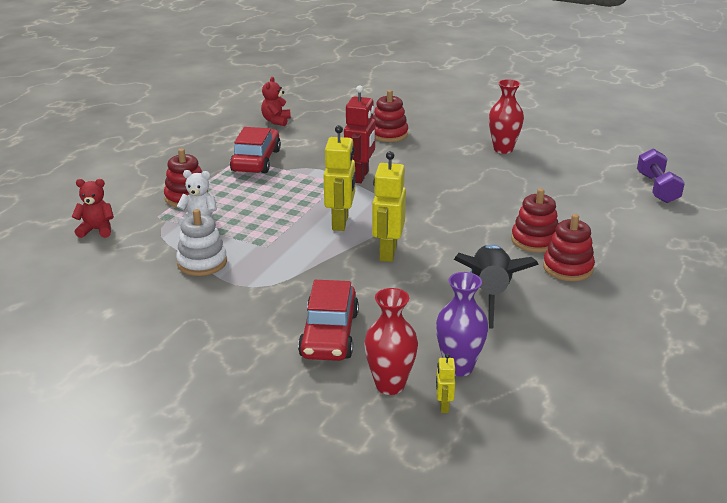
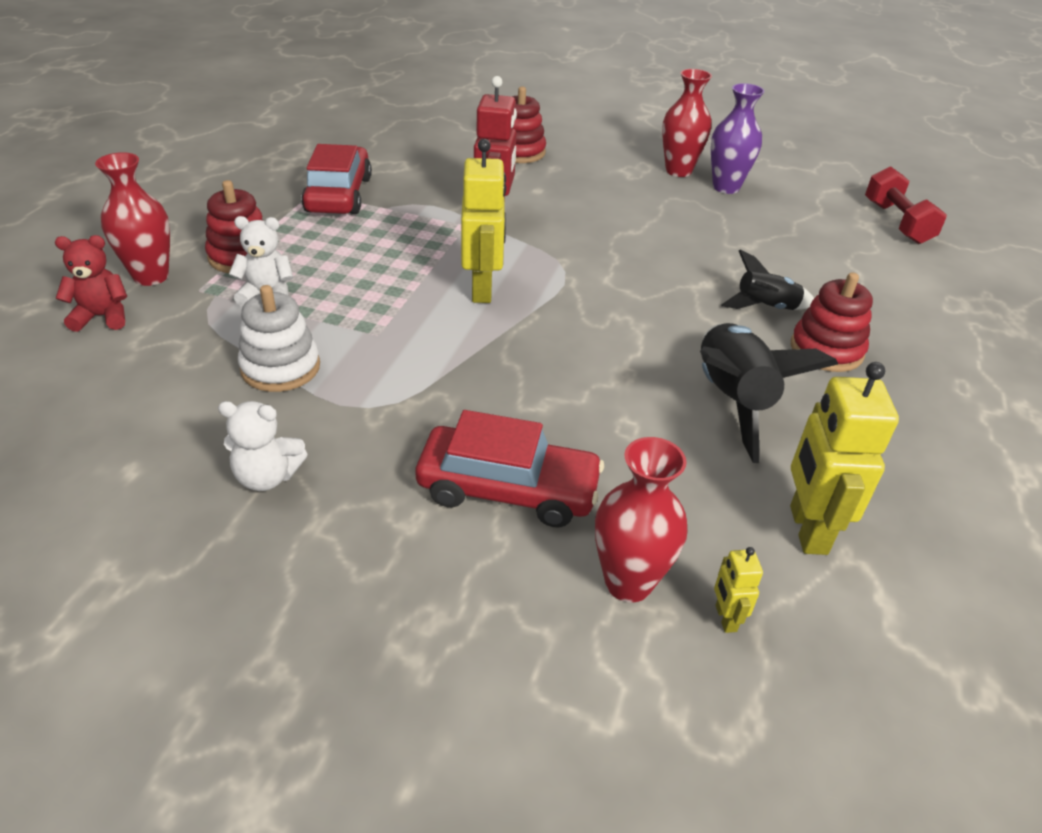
camera: 10 degrees left, 10 degrees up
(128, 208) = (151, 276): none -> red vase
(186, 320) = (267, 477): none -> white teddy bear
(276, 121) = (357, 135): red teddy bear -> none
(329, 334) = (508, 489): red car -> red car turned 75 degrees counterclockwise
(387, 252) = (563, 336): yellow robot -> yellow robot (807, 529)
(459, 367) = (726, 538): purple vase -> purple vase (726, 187)
(534, 240) = (766, 307): red stacking toy -> black rocket
(657, 188) = (897, 222): purple dumbbell -> red dumbbell

